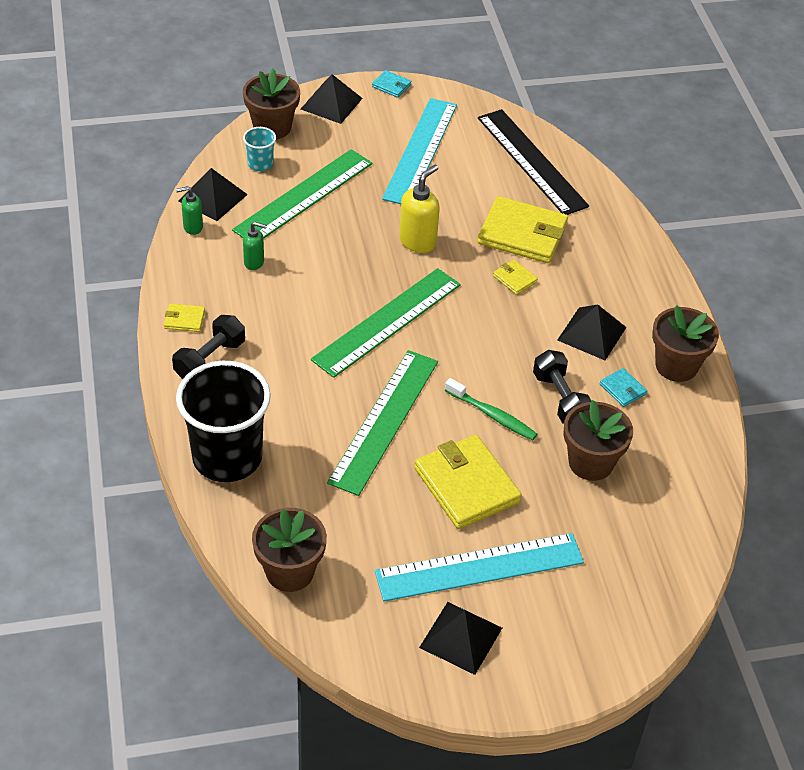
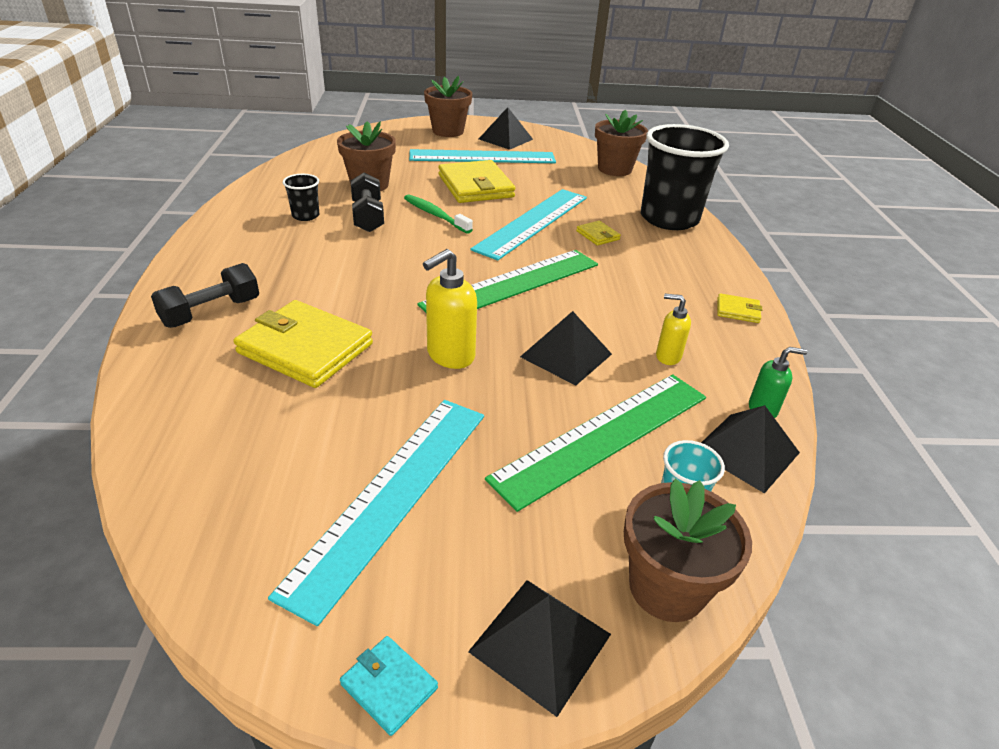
camera: 170 degrees left, 10 degrees down
(210, 359) = (700, 277): black dumbbell -> black dumbbell (211, 312)
(254, 262) = (667, 356): green soap dispenser -> yellow soap dispenser
(384, 421) = (532, 222): green ruler -> turquoise ruler
(515, 279) = (349, 304): yellow wallet -> yellow wallet (597, 235)
(531, 161) = (210, 451): black ruler -> none
(592, 333) = (300, 252): black pyramid -> black pyramid (566, 355)
(622, 389) = (305, 216): turquoise wallet -> black cup
(676, 365) = (239, 223): brown flower pot -> brown flower pot (448, 131)

